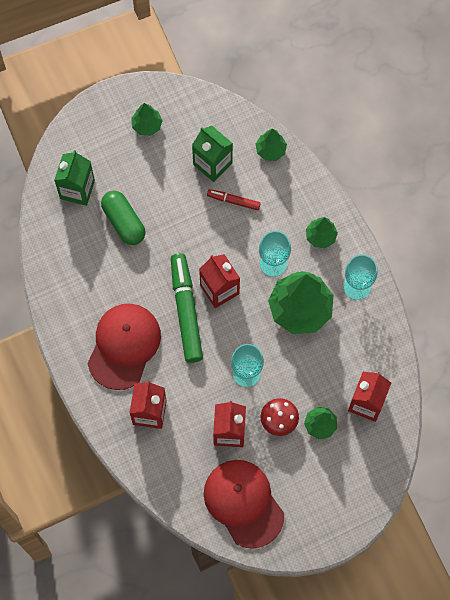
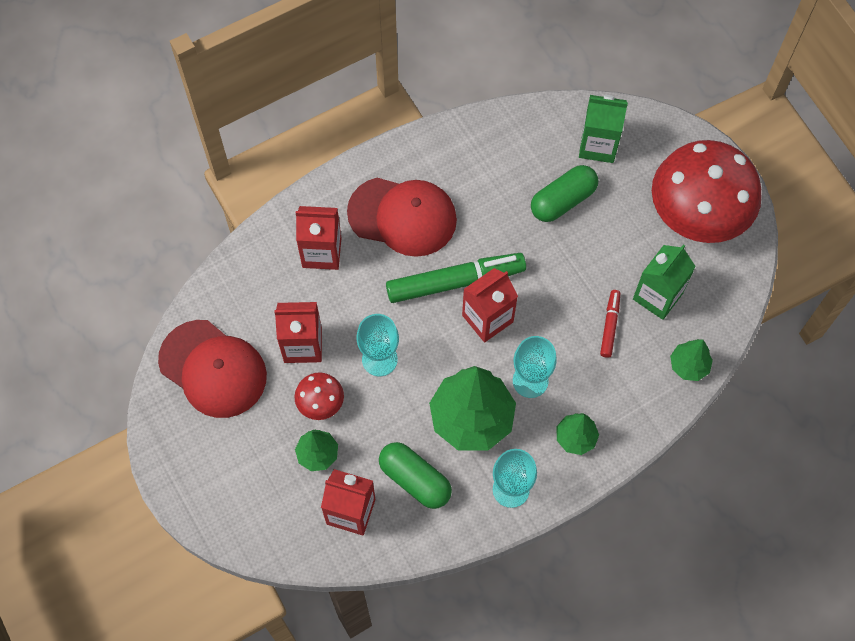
camera: 85 degrees right, 5 degrees down
(147, 125) = (697, 214): green tree -> red mushroom
(243, 503) = (213, 369): red cap -> red cap turned 75 degrees clockwise
(345, 354) = (415, 480): none -> green capsule

